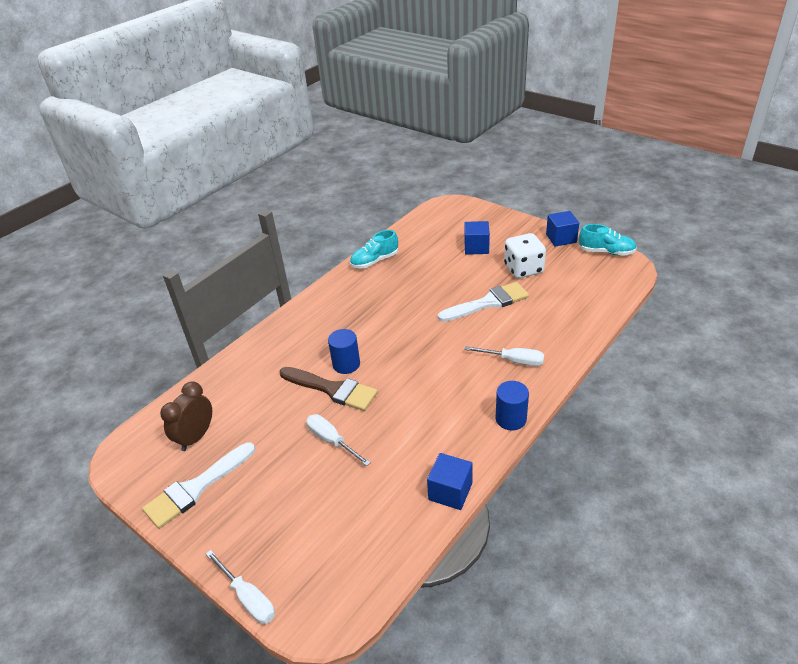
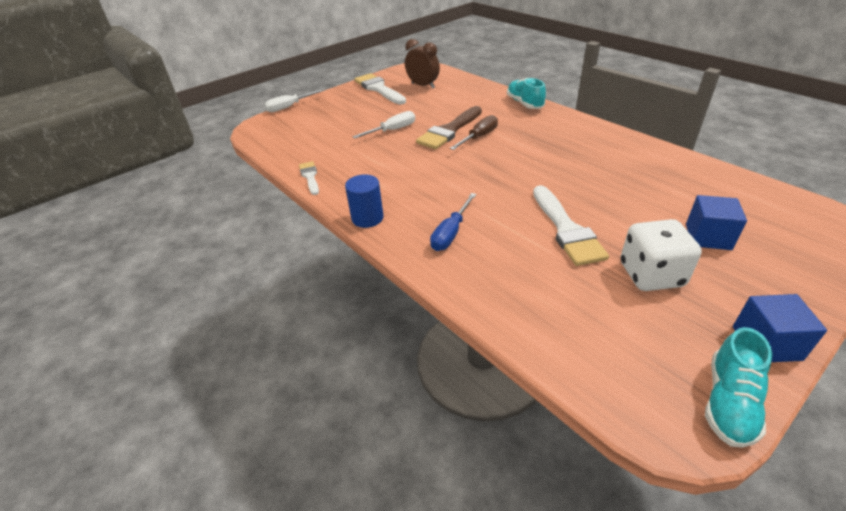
camera: 100 degrees right, 0 degrees up
(346, 364) = (479, 137): blue cylinder -> brown screwdriver
(374, 261) = (658, 156): turquoise shoe -> turquoise shoe (524, 103)
(450, 491) = (310, 177): blue cube -> white brush
(513, 361) = (451, 233): white screwdriver -> blue screwdriver

